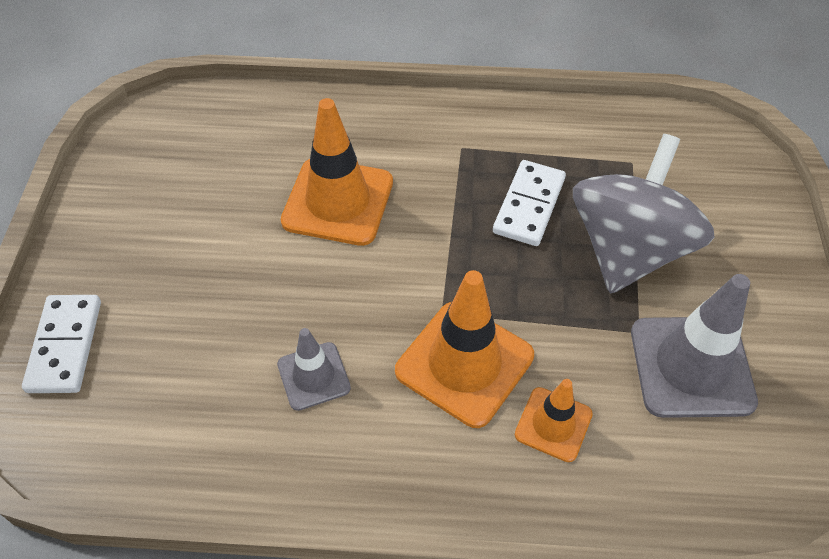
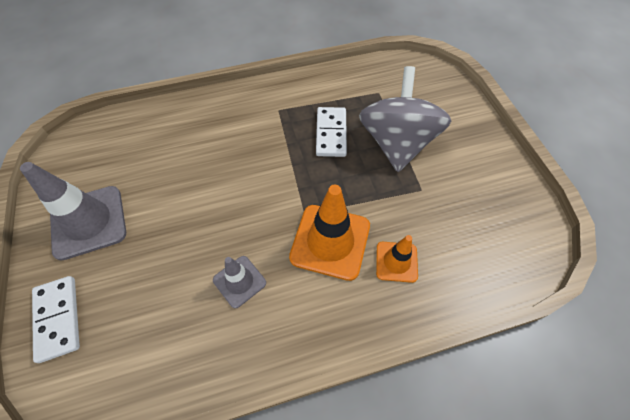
camera: 20 degrees left, 5 degrees up
(338, 201) = (214, 164): orange traffic cone -> none
(691, 367) = (458, 201): grey traffic cone -> grey traffic cone (88, 222)

